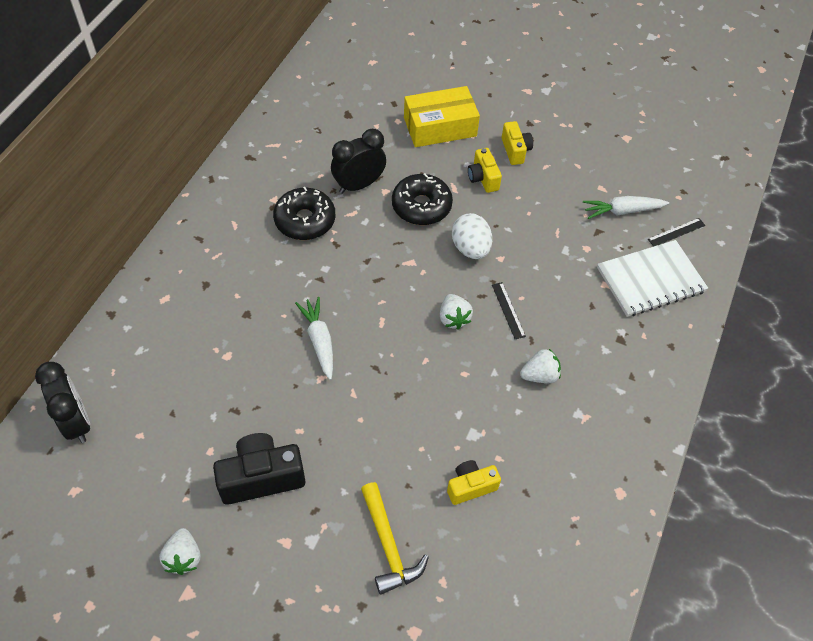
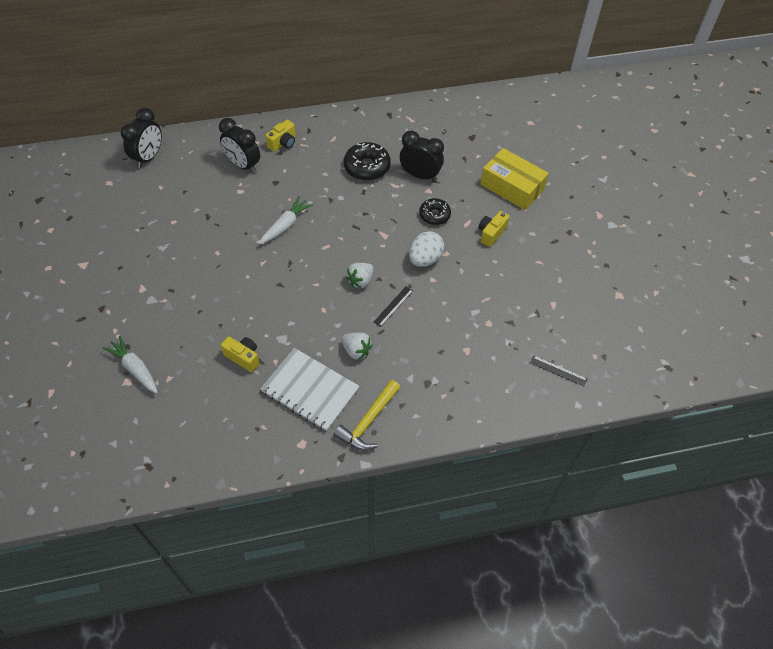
camera: 55 degrees right, 0 degrees up
(183, 557) = (102, 250): white strawberry -> none
(190, 330) = (243, 165): none -> black clock
(261, 477) = (174, 253): black camera -> none
(388, 545) = (174, 337): yellow hammer -> yellow hammer (368, 421)
(421, 206) = (434, 215): black donut -> black donut, size x0.65
(515, 150) = (535, 237): yellow camera -> yellow camera (283, 143)
(622, 211) = (544, 327): white carrot -> white carrot (135, 368)
(650, 280) = (497, 375): white notebook -> white notebook (310, 390)

